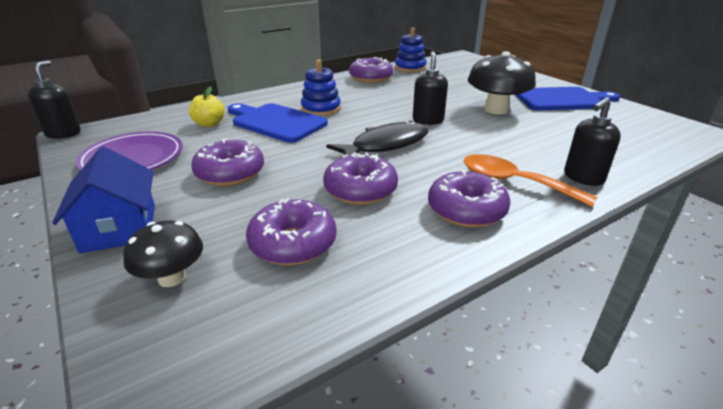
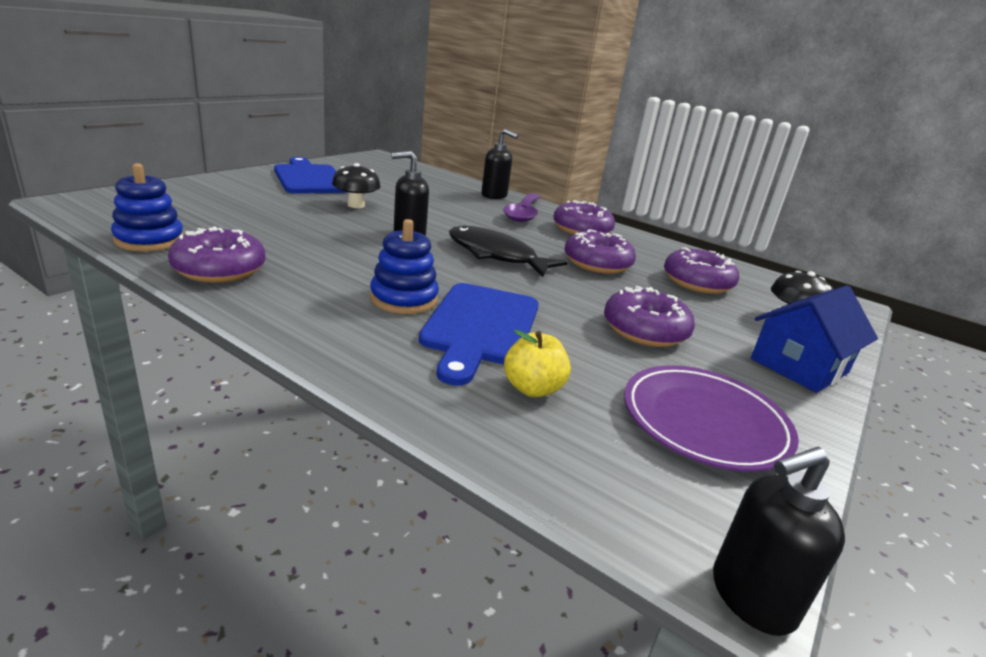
camera: 115 degrees left, 5 degrees down
(496, 110) = (356, 205): black mushroom -> black mushroom, size x0.61
(514, 182) = (523, 214): orange spoon -> purple spoon

